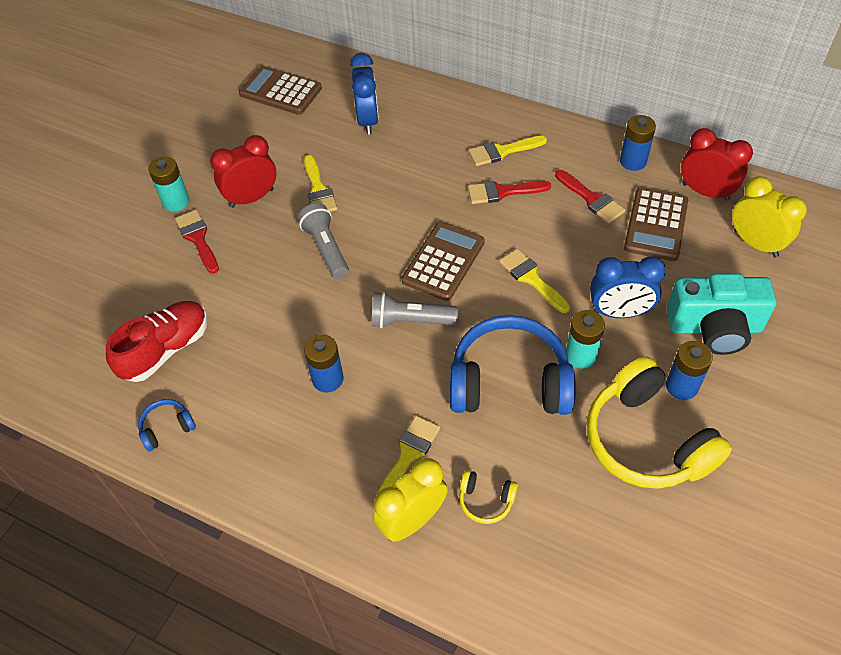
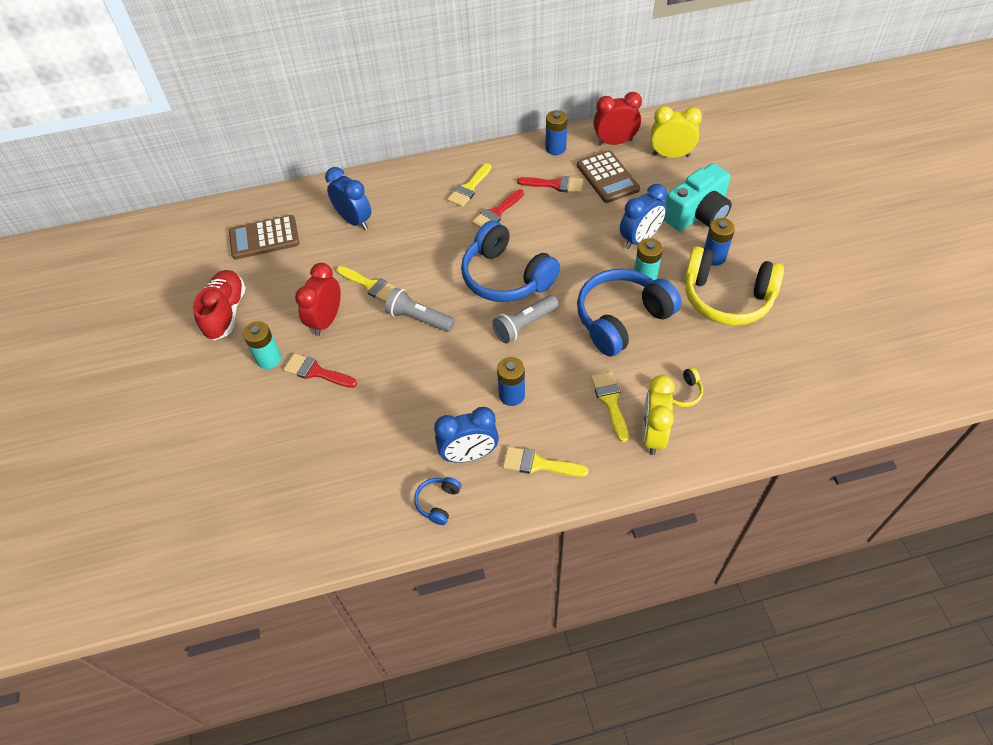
camera: 40 degrees left, 0 degrees up
(166, 349) = (378, 456): red shoe -> red shoe (226, 313)
(235, 406) = (469, 455): none -> blue clock
(443, 261) = (506, 277): brown calculator -> blue headphones
(531, 278) = (570, 252): yellow brush -> yellow brush (538, 464)

